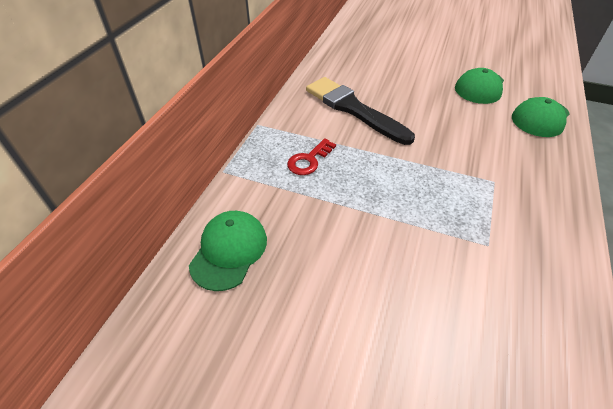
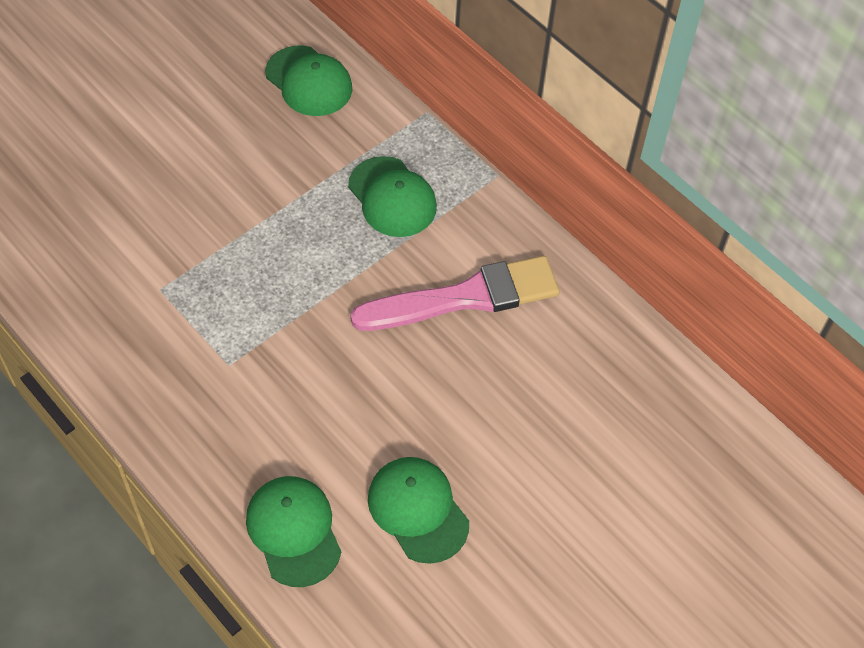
camera: 115 degrees right, 10 degrees up
(309, 160) = (392, 197): red key -> green cap
(353, 109) = (465, 297): black brush -> pink brush

